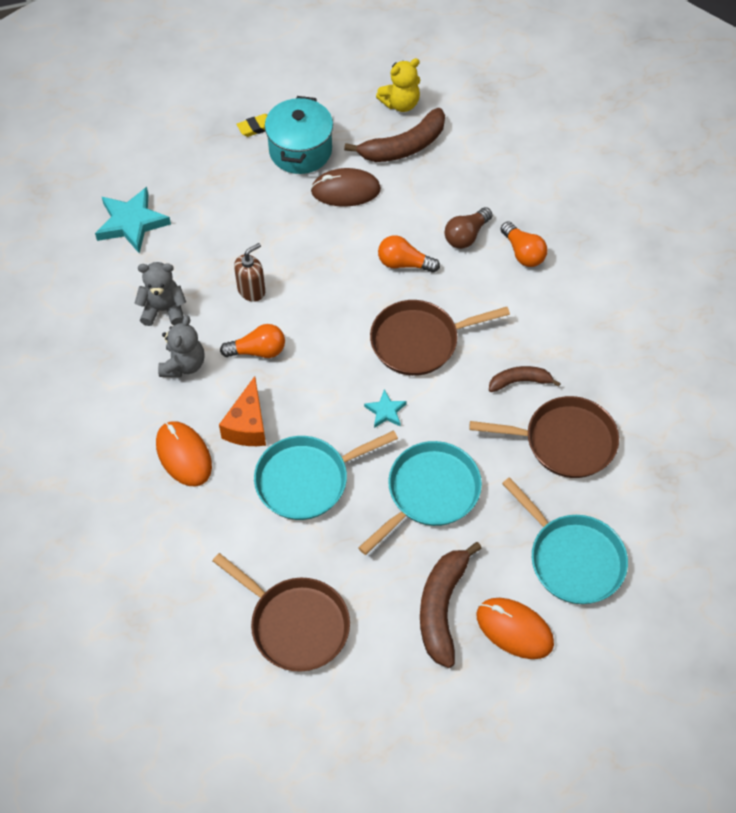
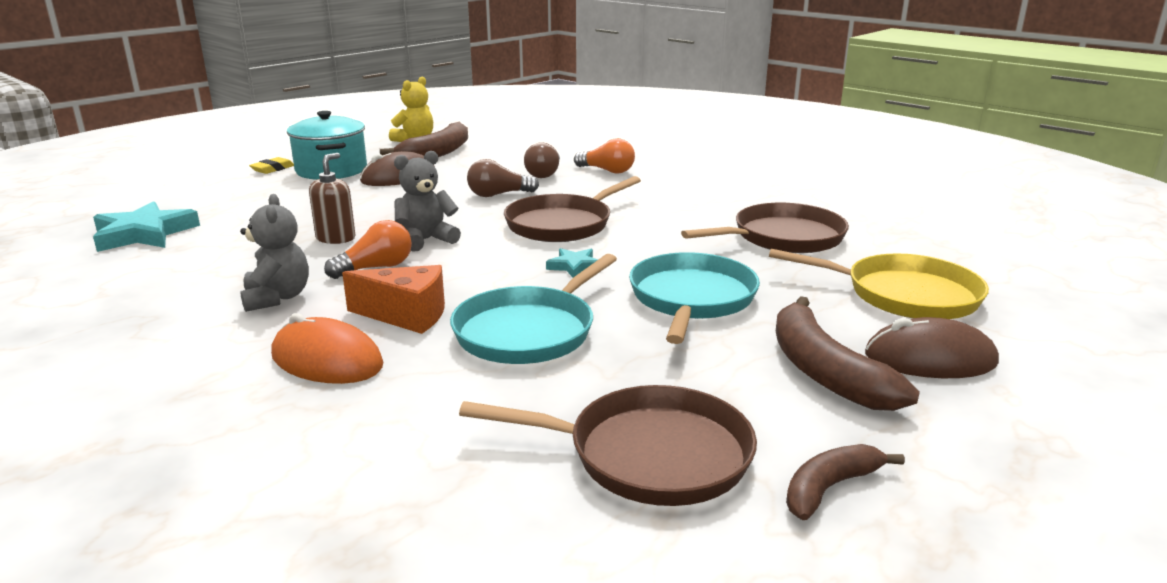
camera: 30 degrees left, 35 degrees down
(164, 310) = (222, 271): grey teddy bear -> grey teddy bear (426, 240)
(247, 425) = (406, 315): orange cheese -> orange cheese turned 60 degrees counterclockwise
(404, 263) = (498, 195): orange light bulb -> brown light bulb
(514, 629) = (930, 359): orange mouse -> brown mouse
(520, 381) = (692, 221): brown banana -> brown banana (829, 488)
(572, 559) = (904, 295): turquoise pan -> yellow pan

